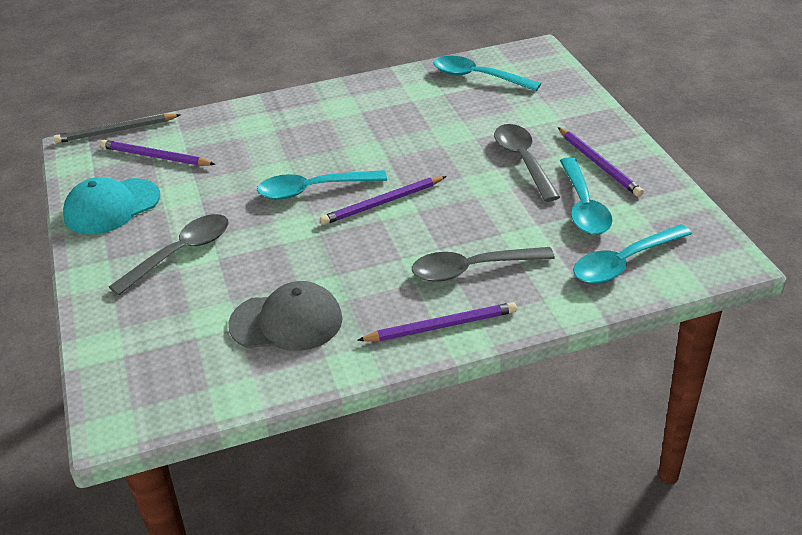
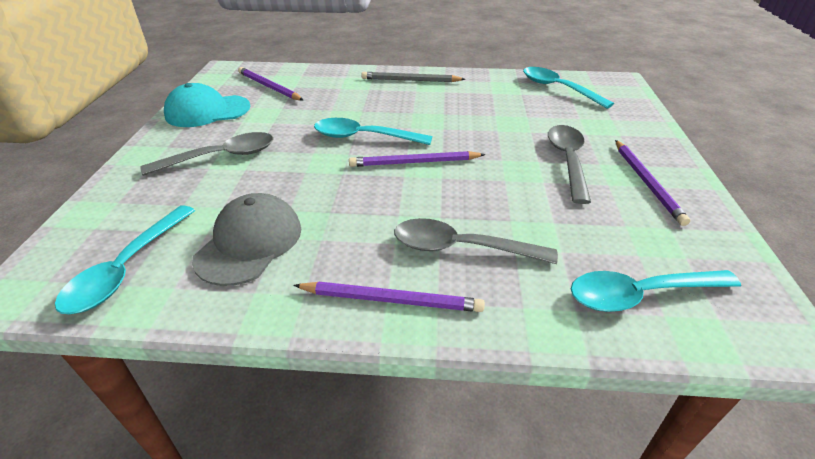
camera: 20 degrees right, 0 degrees up
(116, 131) = (259, 66): grey pencil -> grey pencil (410, 80)
(286, 322) = (249, 243): grey cap -> grey cap turned 90 degrees counterclockwise
(583, 207) = (614, 219): turquoise spoon -> turquoise spoon (127, 269)

